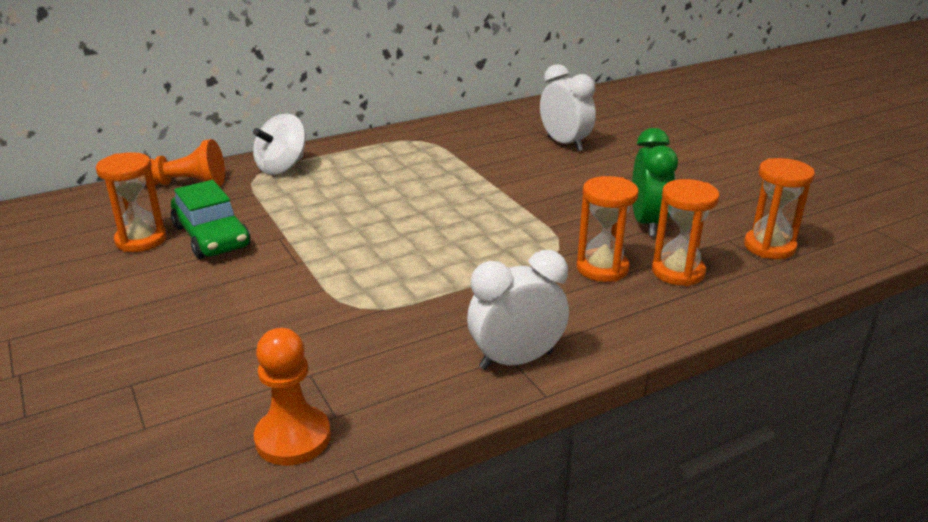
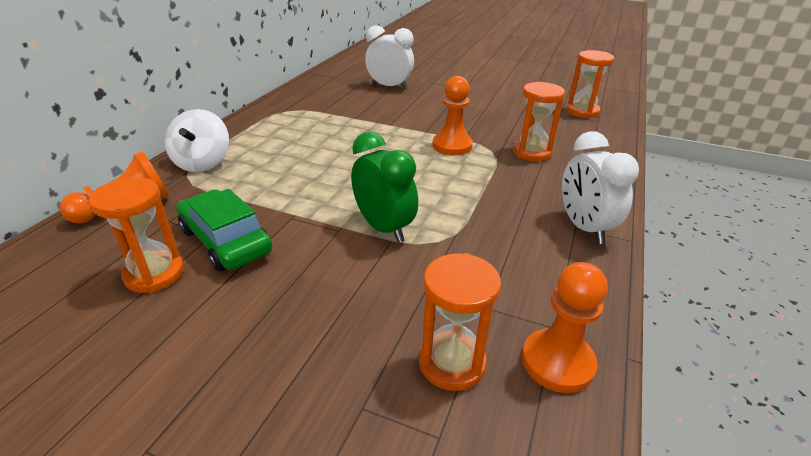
camera: 40 degrees left, 5 degrees up
(211, 236) = (226, 241): green car -> green car turned 150 degrees counterclockwise
(516, 360) = (584, 227): white clock -> white clock turned 45 degrees counterclockwise
(523, 229) = (452, 146): none -> orange pawn
(647, 223) = (510, 118): green clock -> green clock (384, 228)
(678, 272) = (568, 140): orange hourglass -> orange hourglass (452, 363)

